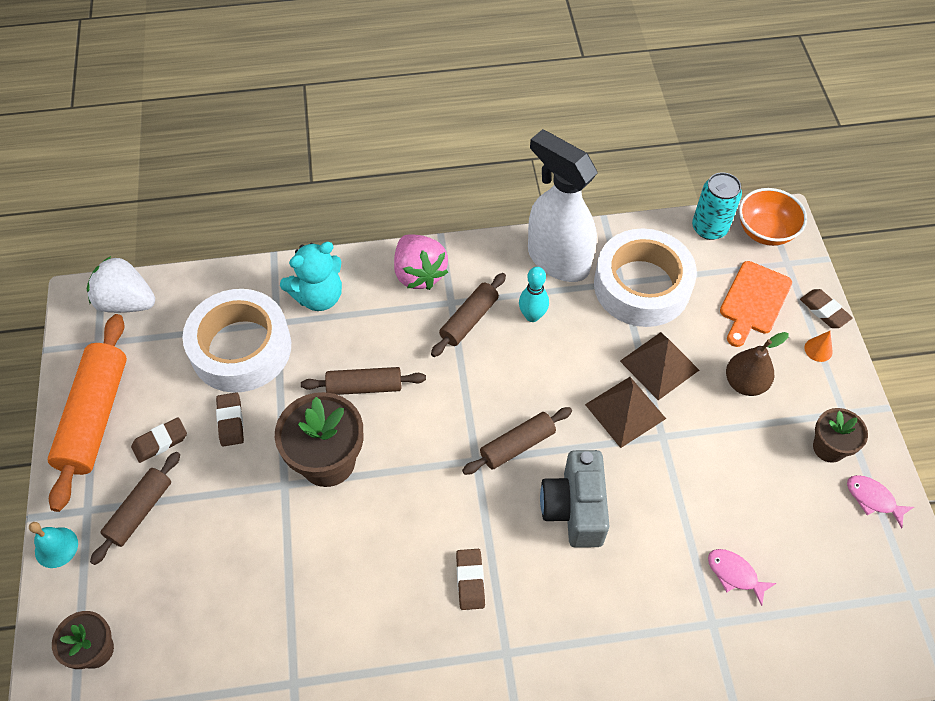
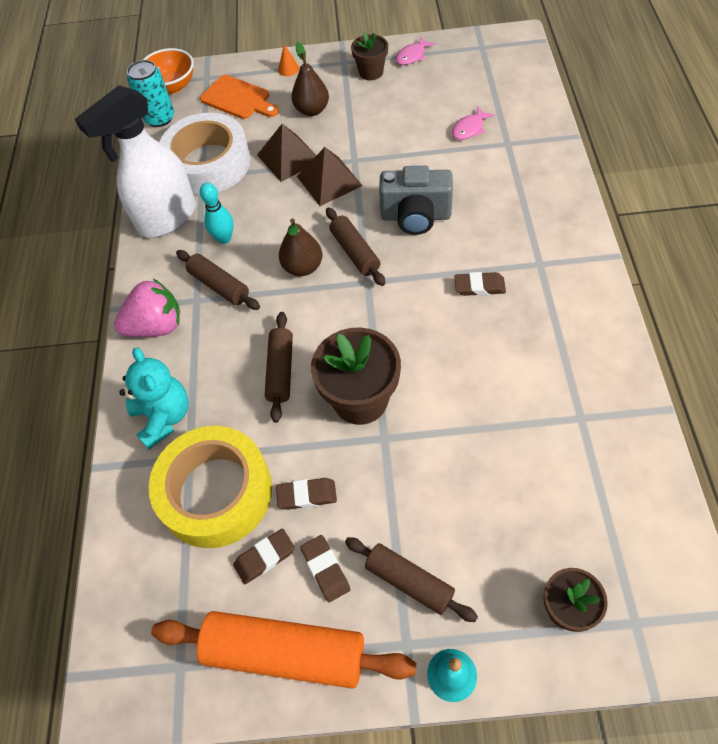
camera: 80 degrees left, 0 degrees up
(126, 302) = (124, 636): white strawberry -> none
(241, 348) = (216, 492): white tape -> yellow tape
(495, 395) = (303, 267): none -> brown pear
(824, 311) = (255, 62): brown eraser -> brown eraser (265, 557)

